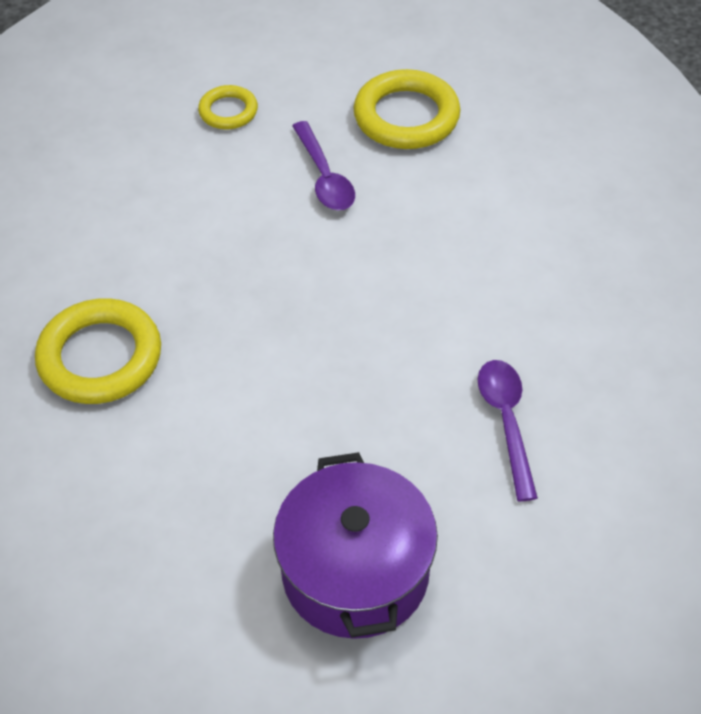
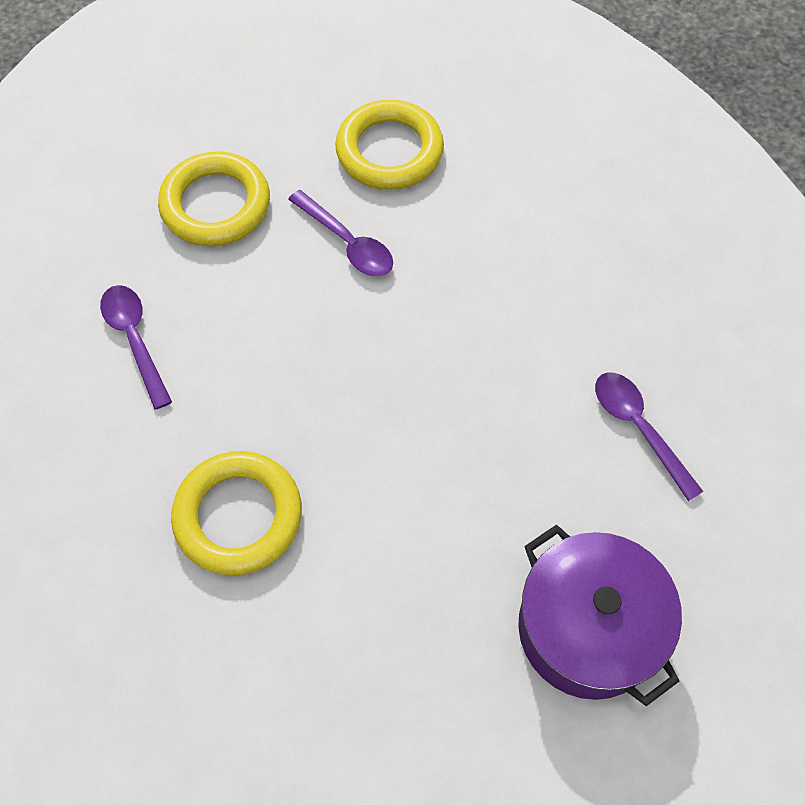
camera: 25 degrees left, 10 degrees up
(99, 192) = (135, 340): none -> purple spoon
(228, 111) = (216, 205): yellow ring -> yellow ring, size x1.78

